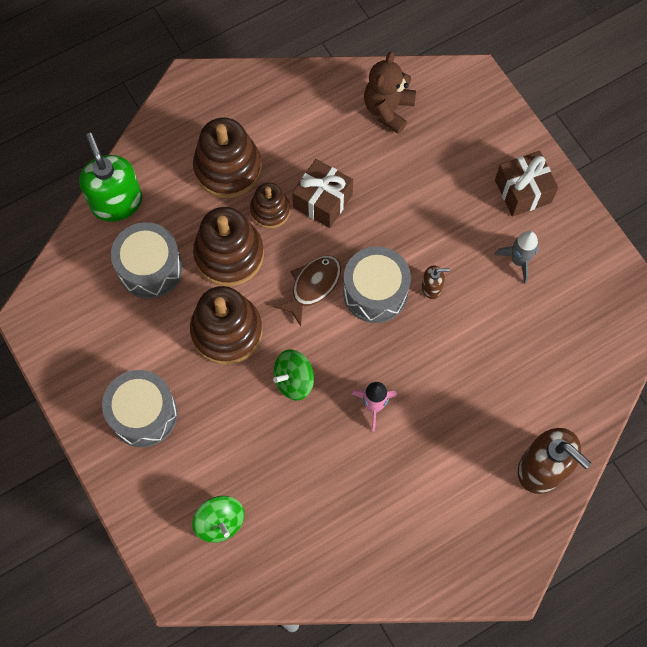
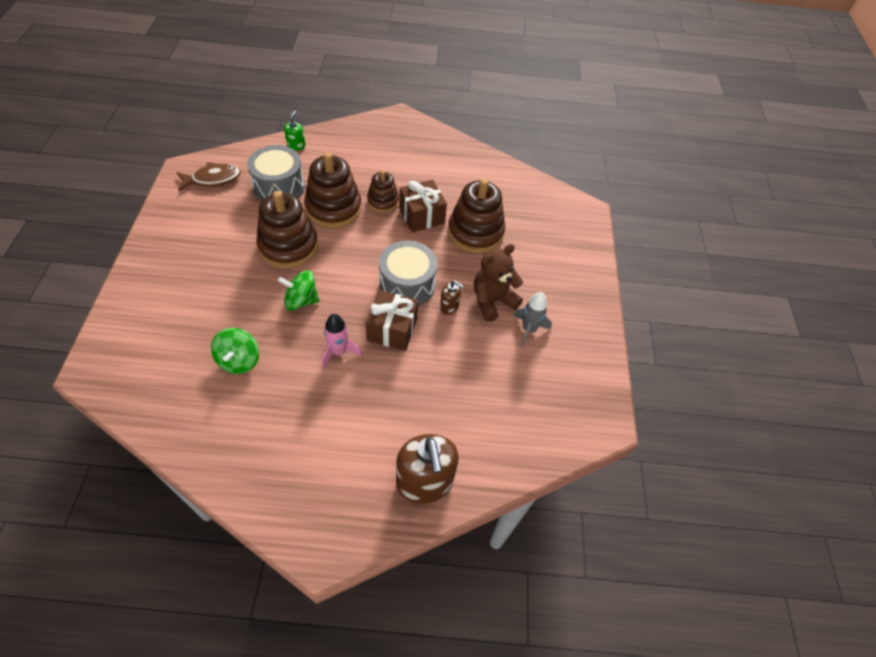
camera: 30 degrees right, 15 degrees down
(116, 202) = (296, 146): green soap dispenser -> green soap dispenser, size x0.47
(143, 414) = (188, 257): grey drum -> none
(220, 522) = (162, 351): green spinning top -> green spinning top (239, 360)
(228, 168) = (379, 166): brown stacking toy -> brown stacking toy (475, 232)
(313, 286) = (369, 256): brown fish -> brown fish (213, 179)
(388, 109) = (511, 194): brown teddy bear -> brown teddy bear (492, 301)
(523, 191) = (568, 290): brown gift -> brown gift (392, 329)

